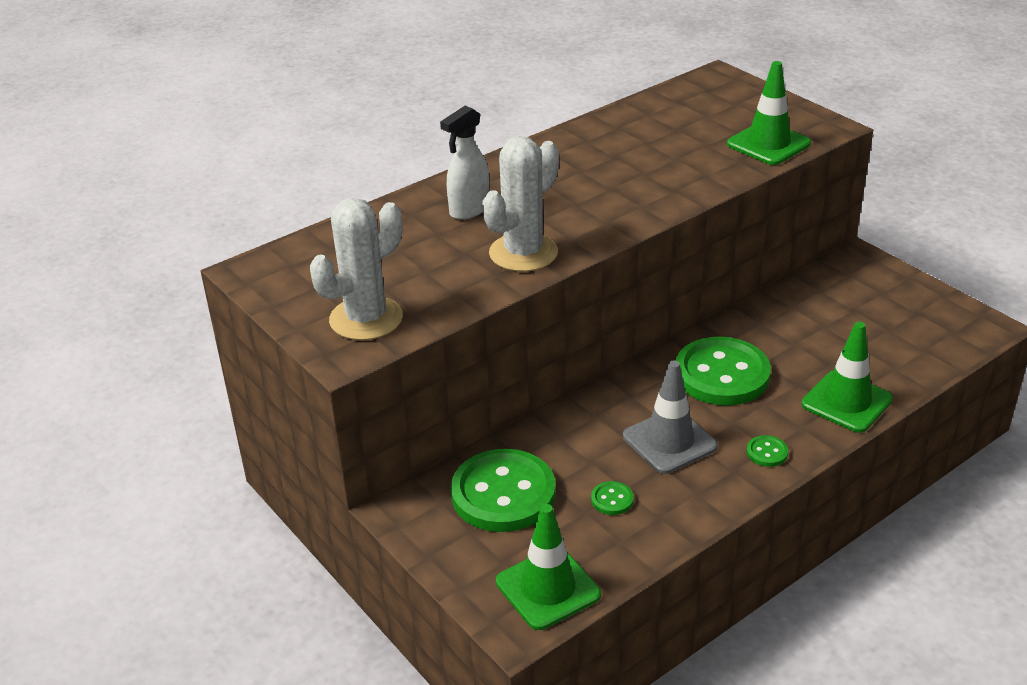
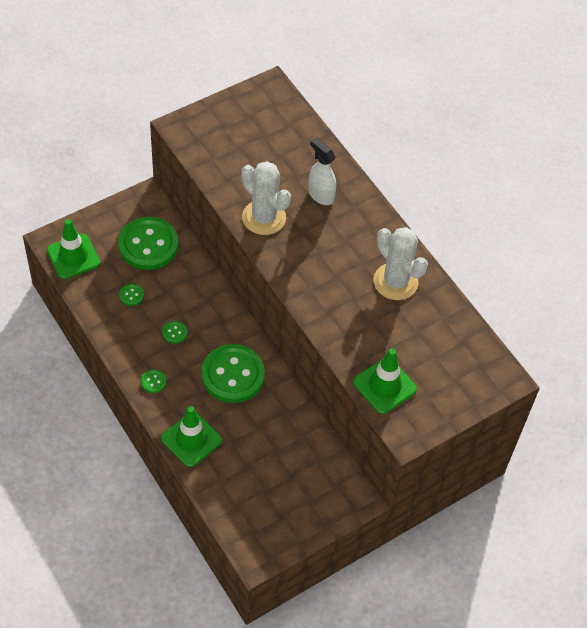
camera: 90 degrees right, 20 degrees up
(366, 319) = (210, 138): white cactus -> white cactus (395, 282)
(669, 441) = (174, 333): grey traffic cone -> green button

